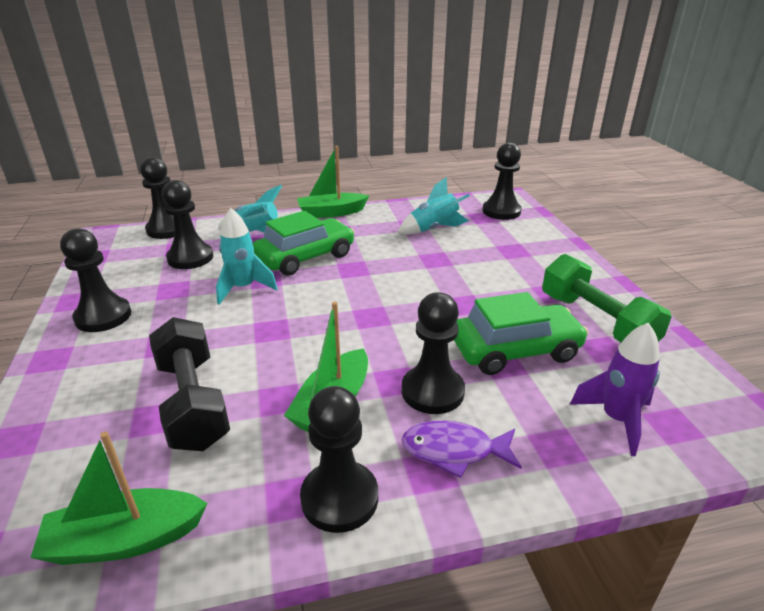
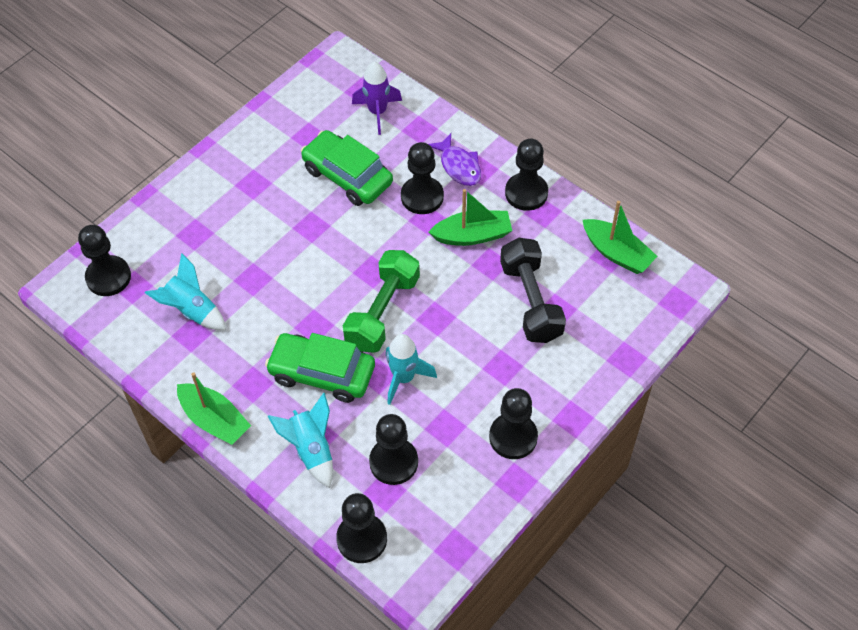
camera: 125 degrees left, 25 degrees up
(193, 402) = (531, 301): black dumbbell -> black dumbbell turned 45 degrees counterclockwise
(596, 321) = (277, 148): green dumbbell -> green dumbbell (382, 312)

